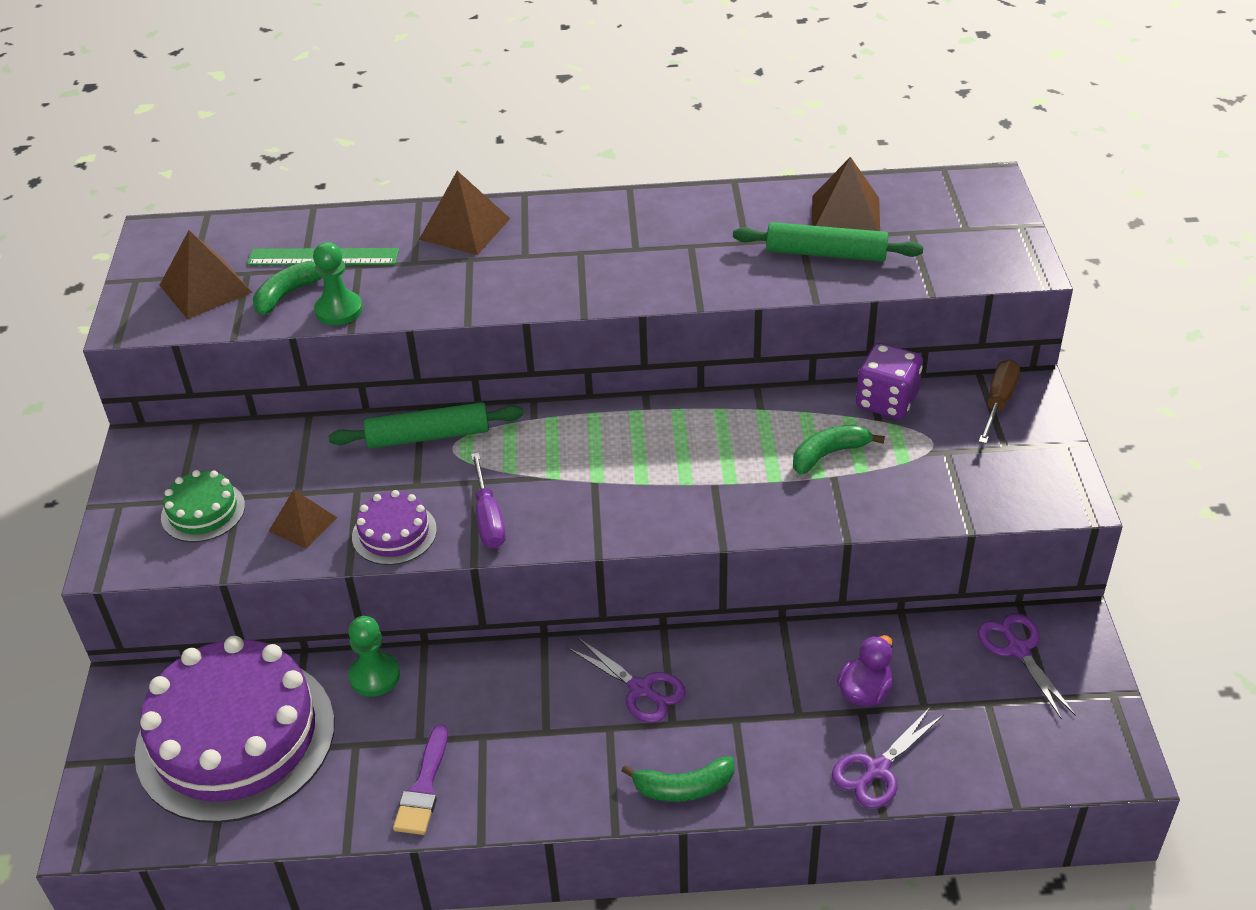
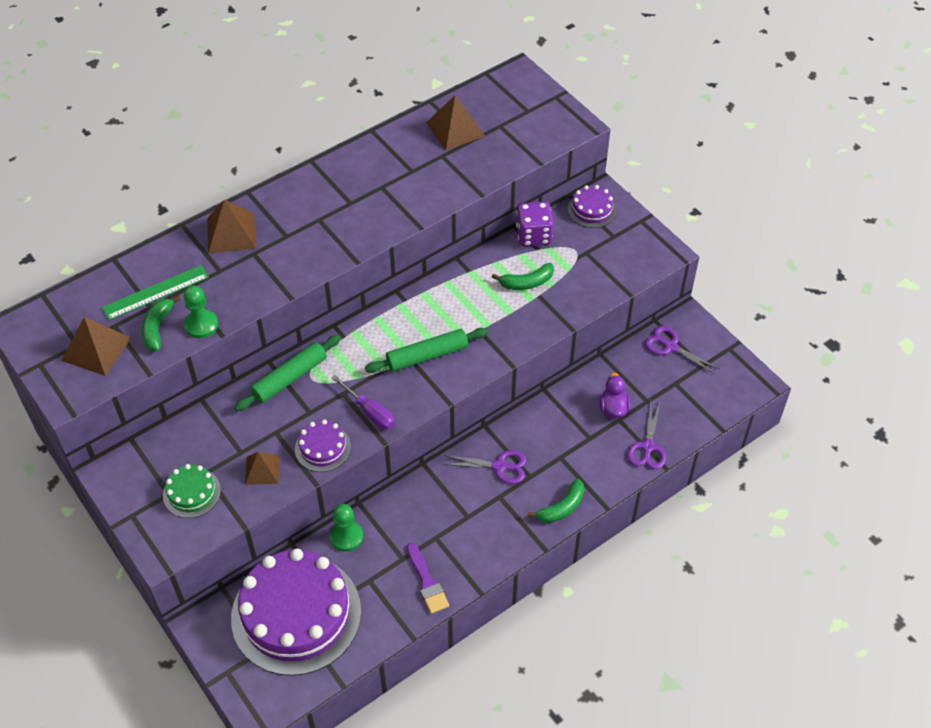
camera: 35 degrees left, 10 degrees up
(826, 253) = (463, 160): green rolling pin -> green rolling pin (427, 356)
(829, 454) = (526, 283): green banana -> green banana turned 135 degrees counterclockwise
(998, 402) = (592, 209): brown screwdriver -> purple cake

